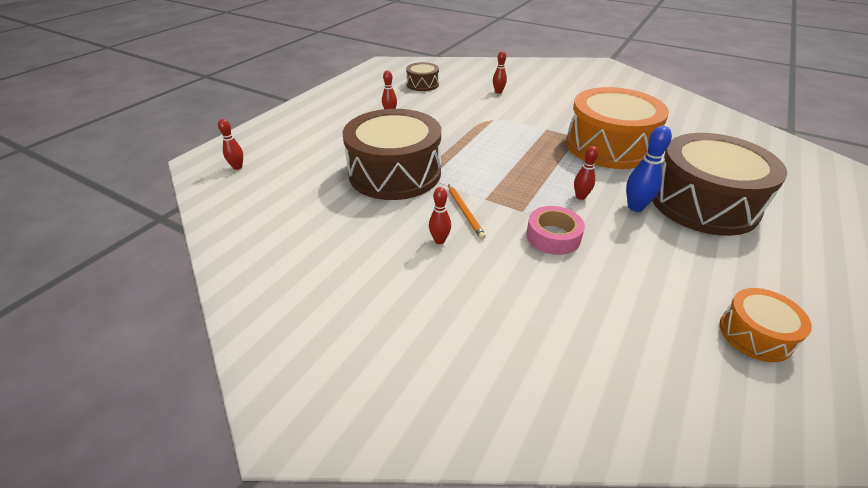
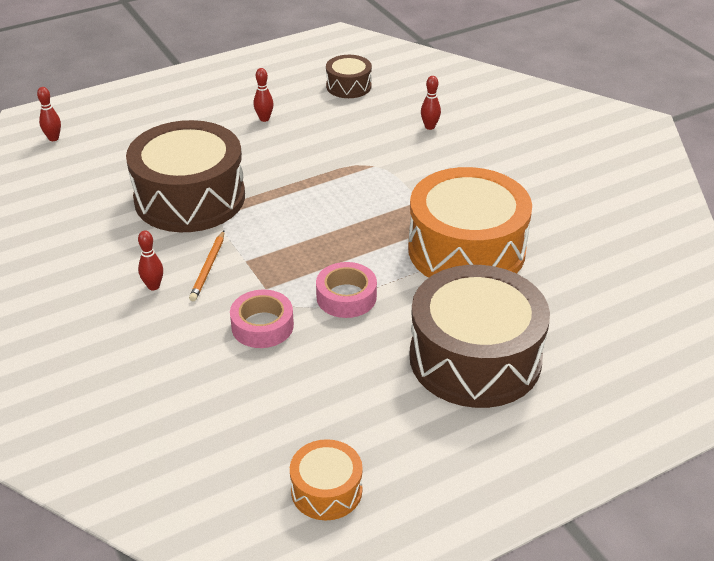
camera: 30 degrees right, 0 degrees up
(580, 197) = (346, 297): red bowling pin -> pink tape
(635, 207) = (390, 331): blue bowling pin -> none

